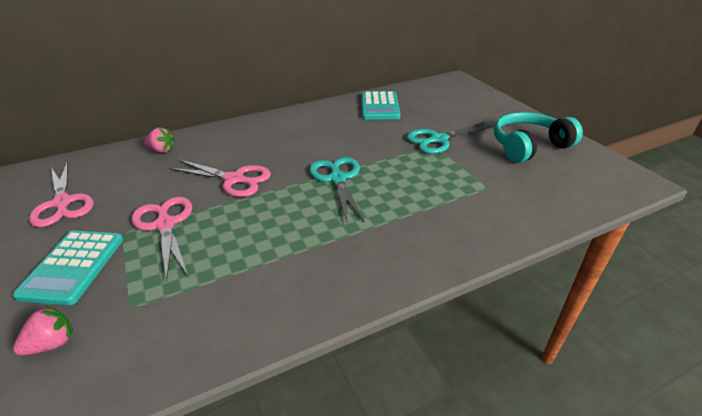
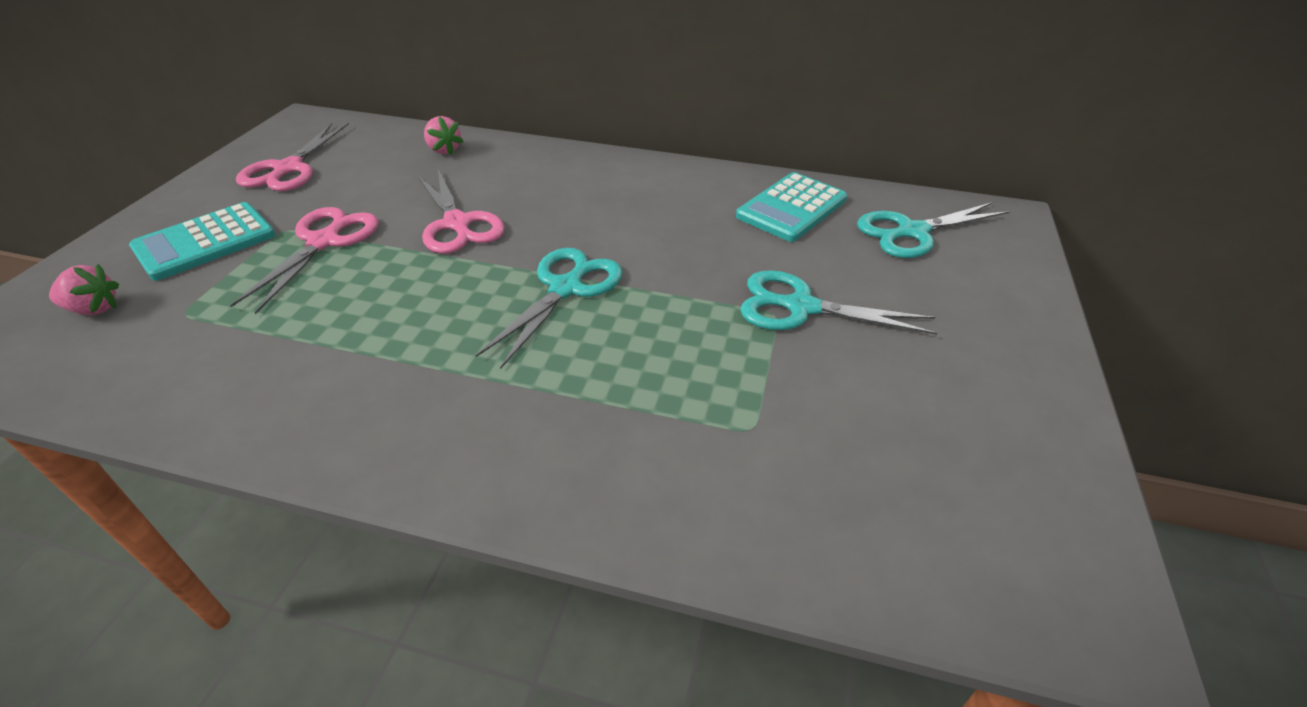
camera: 40 degrees right, 5 degrees up
(434, 97) = (912, 232): none -> turquoise scissors
(528, 146) = (954, 407): turquoise headphones -> none

